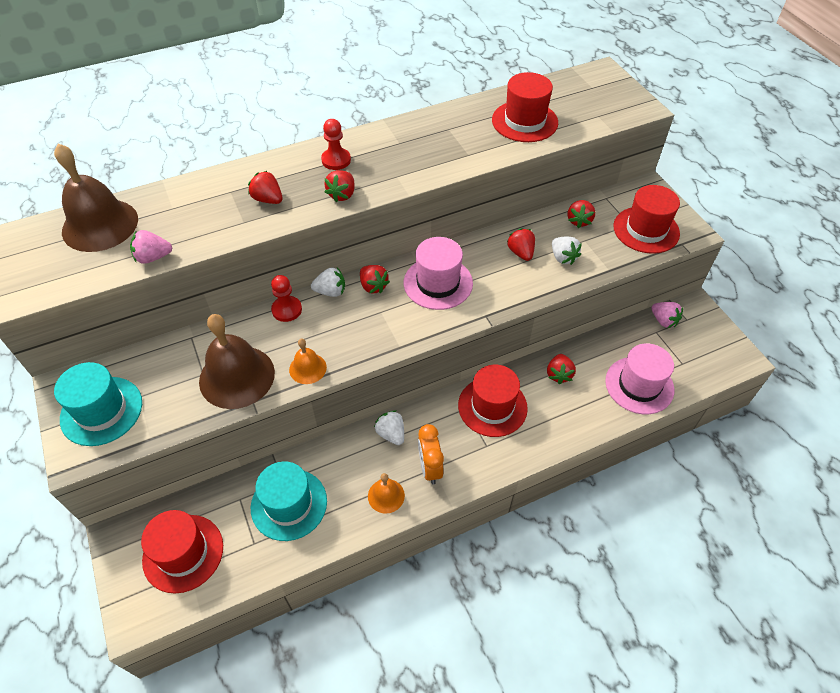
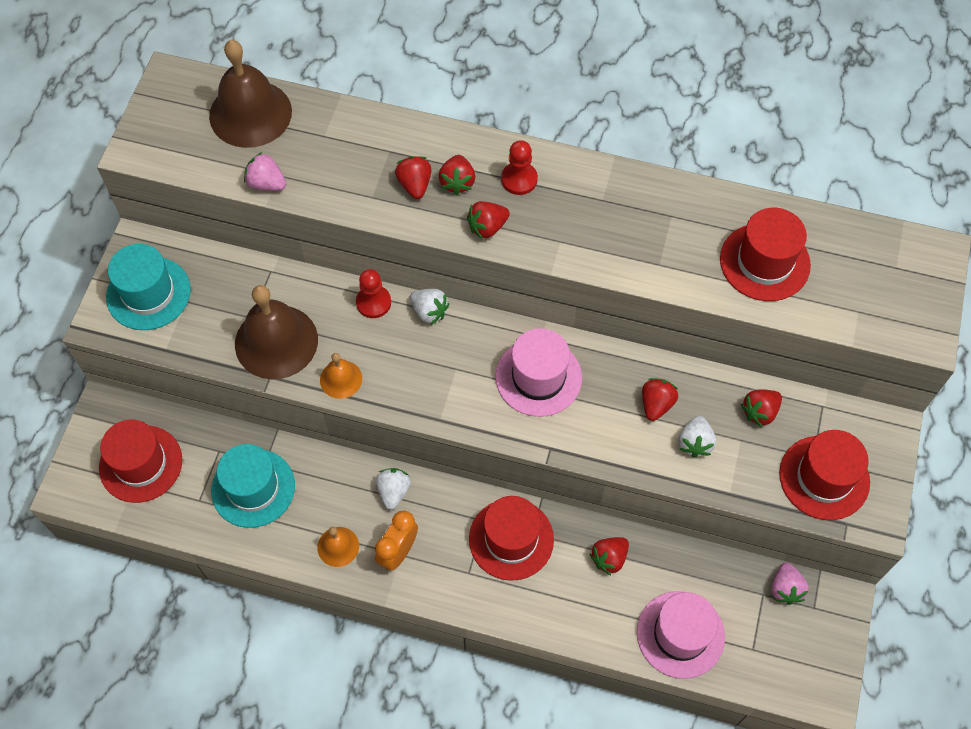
camera: 40 degrees right, 10 degrees up
(373, 286) = (473, 335): red strawberry -> red strawberry (457, 182)

